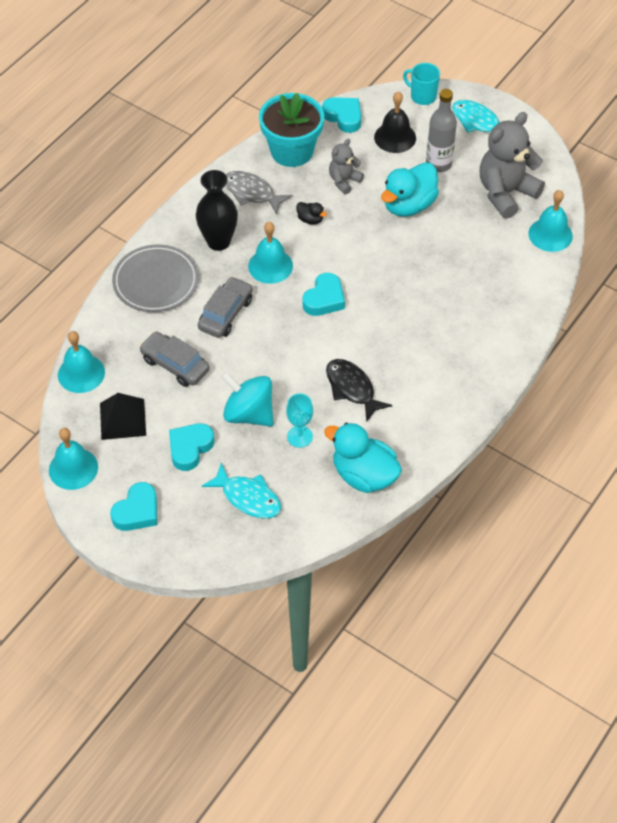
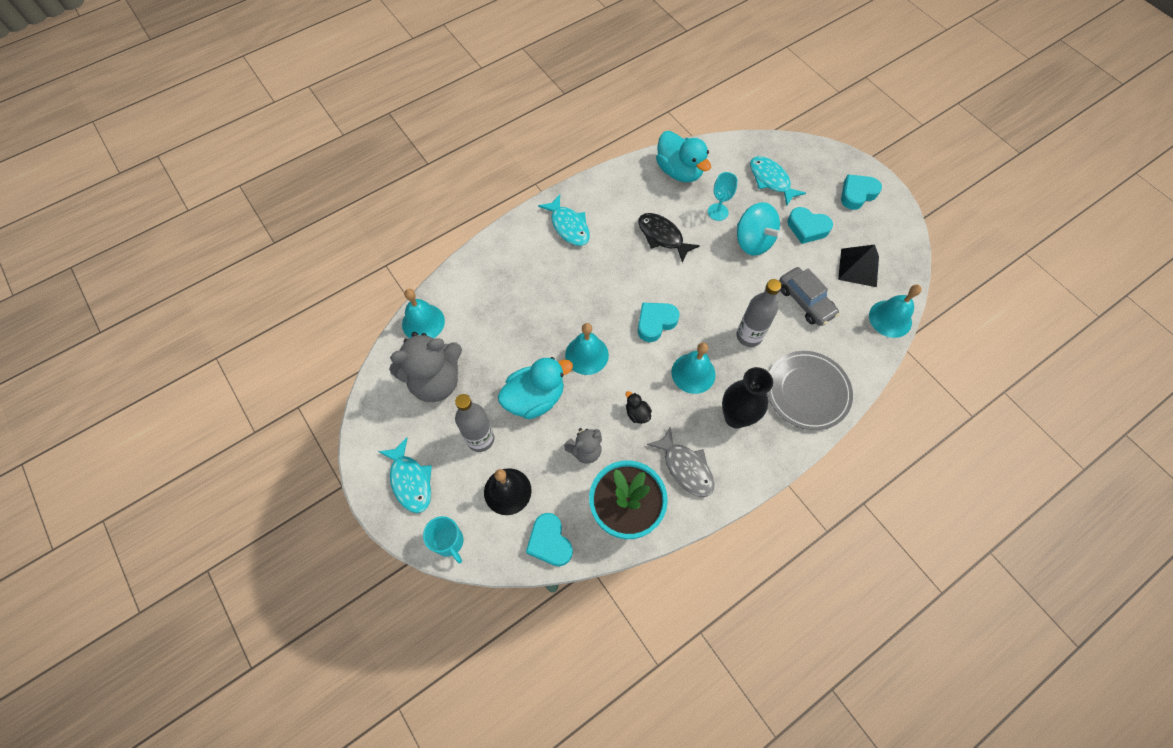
camera: 160 degrees left, 10 degrees up
(73, 468) = (904, 239): turquoise bell -> turquoise bell (586, 355)
(190, 448) = (807, 228): turquoise heart -> turquoise heart turned 60 degrees clockwise
(226, 314) = (749, 336): grey car -> grey bottle
(352, 388) = (662, 236): black fish -> black fish turned 150 degrees clockwise
(461, 369) = (568, 226): none -> turquoise fish

